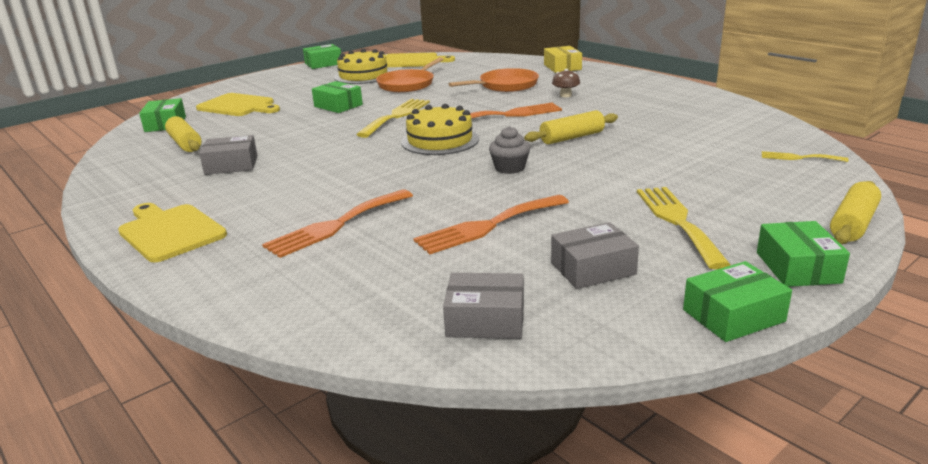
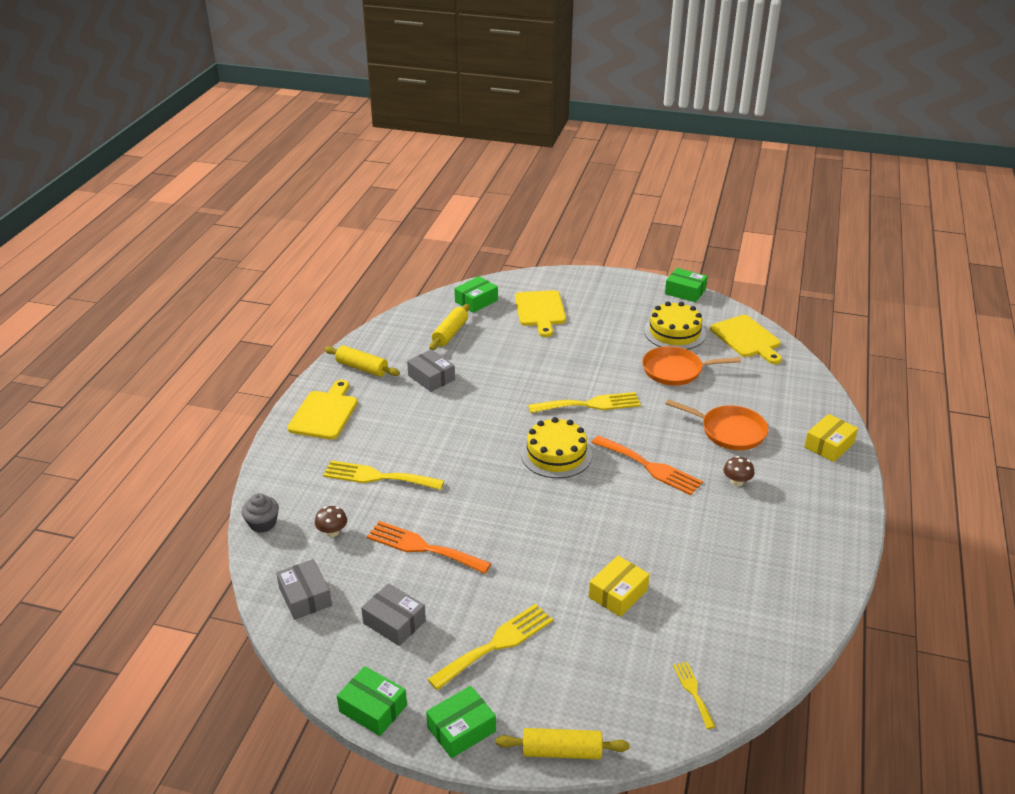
camera: 55 degrees right, 10 degrees up
(336, 225) = (377, 477): orange fork -> yellow fork
(338, 106) = (586, 360): green box -> none
(389, 273) = (332, 532): none -> brown mushroom
(510, 168) = (530, 517): grey cupcake -> grey cupcake (262, 523)
(572, 137) = (625, 527): yellow rolling pin -> yellow rolling pin (362, 368)
(653, 157) = (618, 593): none -> yellow box

